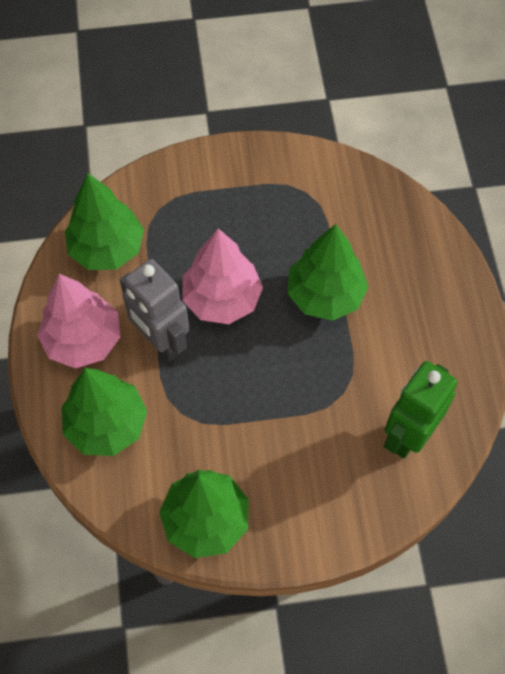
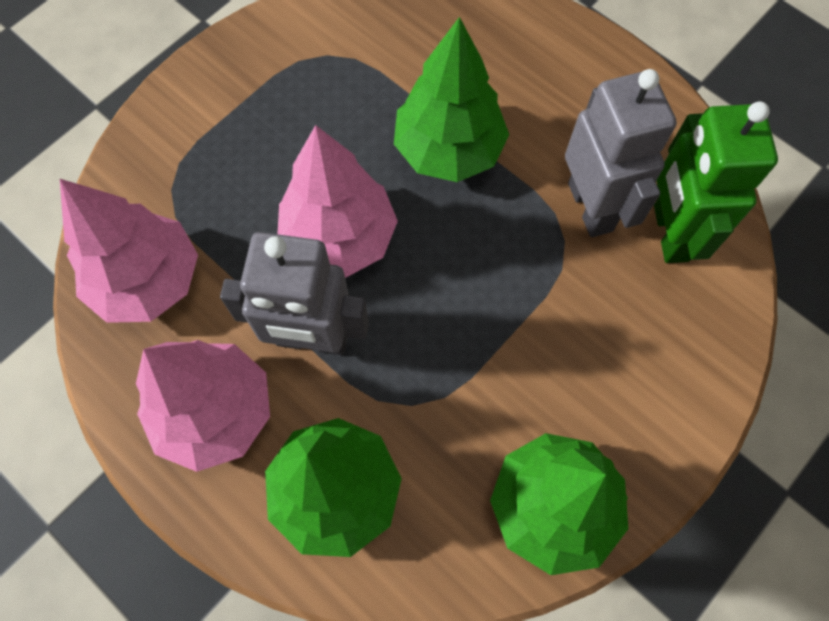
camera: 40 degrees left, 5 degrees up
(107, 248) = (147, 280): green tree -> pink tree
(376, 386) = (591, 206): none -> grey robot

